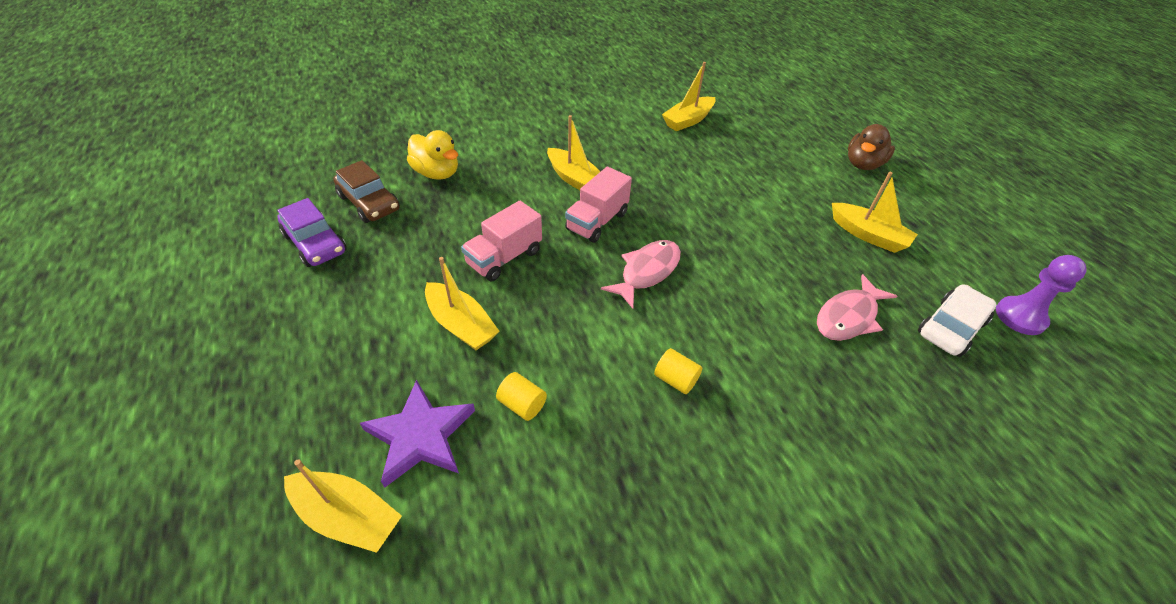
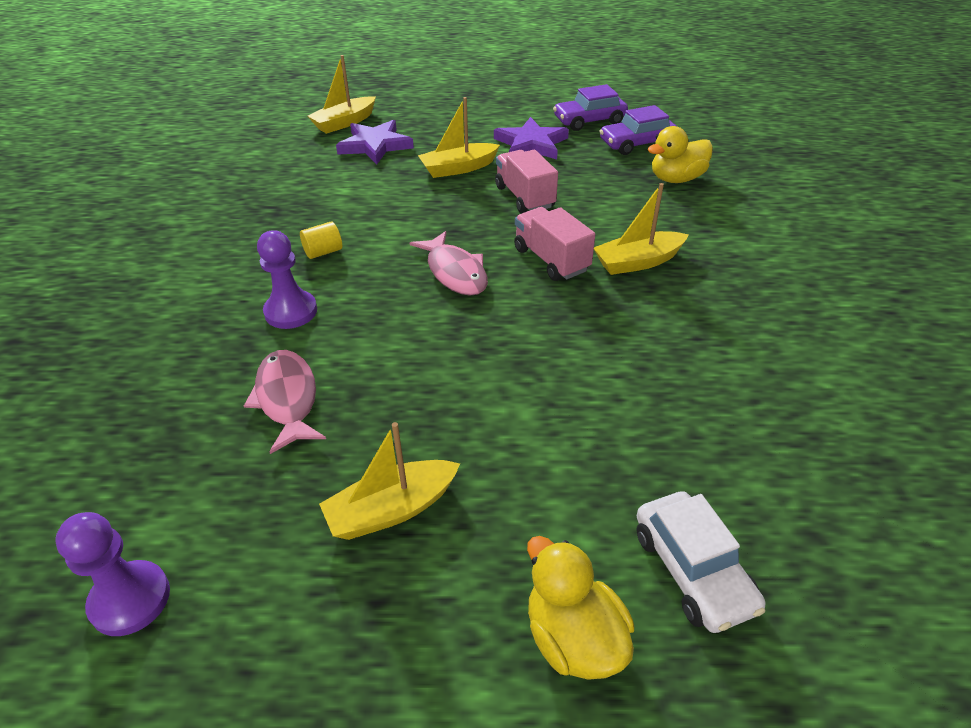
camera: 115 degrees right, 5 degrees down
(369, 203) = (636, 144): brown car -> purple car
(384, 278) = (531, 144): none -> purple star
(522, 404) = (365, 181): yellow cylinder -> none
(688, 120) = (778, 418): yellow boat -> none
(769, 362) = (291, 311): none -> purple pawn
(863, 164) = (573, 637): brown duck -> yellow duck
(951, 327) = (193, 492): white car -> white car (692, 570)

